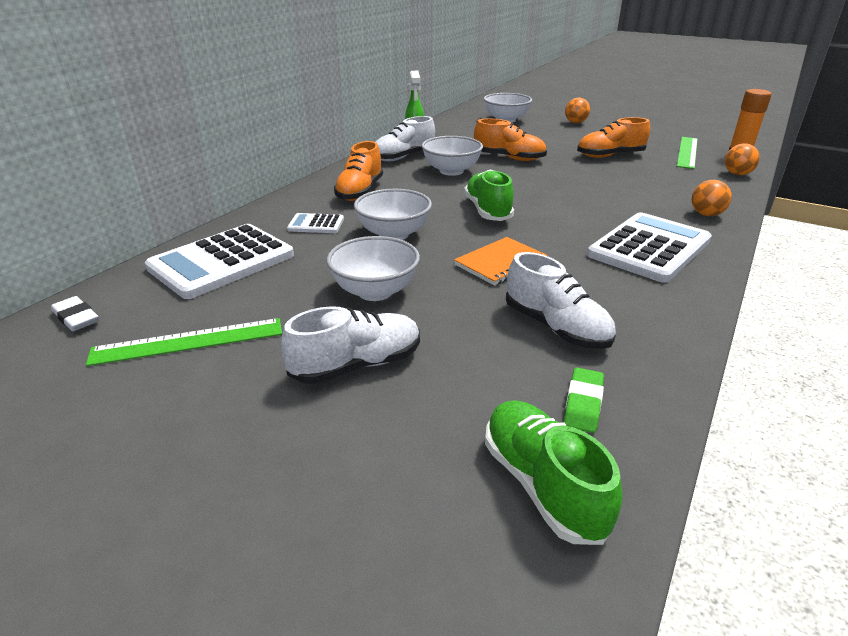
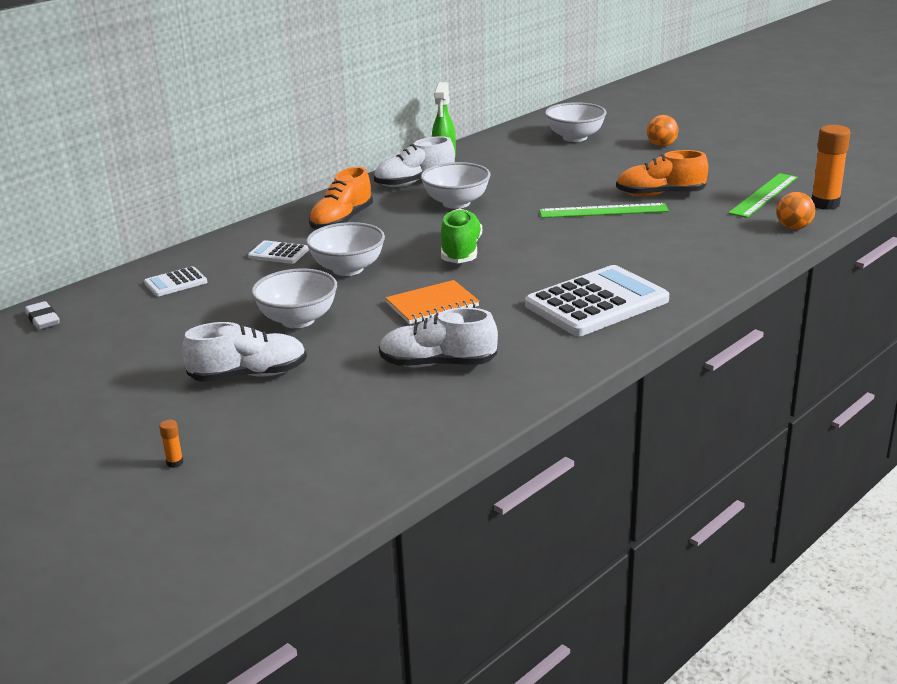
camera: 15 degrees right, 5 degrees down
(188, 341) = (124, 345): green ruler -> green ruler (603, 211)
(222, 262) = (175, 283): white calculator -> white calculator, size x0.47
(324, 520) = (175, 463): none -> orange glue stick
(509, 158) = (535, 191): orange shoe -> none
(542, 484) = (337, 462): green shoe -> none
(556, 327) = (437, 364): white shoe -> white shoe turned 120 degrees clockwise
(583, 404) = (411, 419): green eraser -> none
(706, 214) = (698, 273): orange ball -> none

